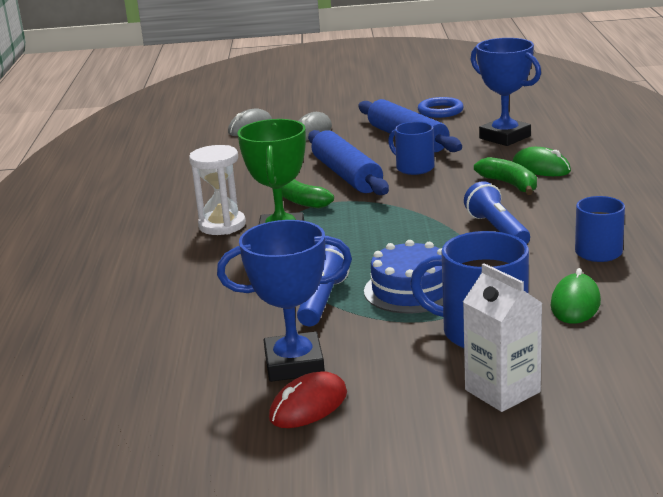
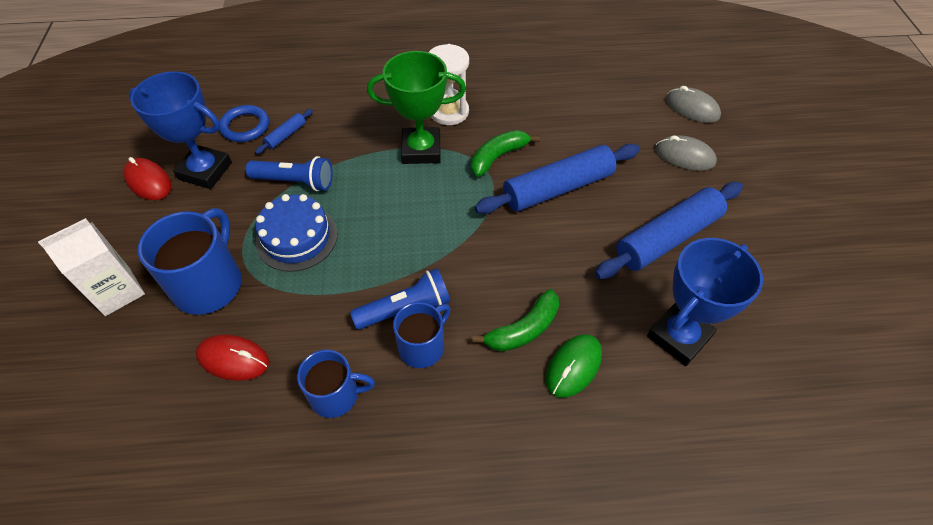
camera: 85 degrees right, 30 degrees up
(236, 316) = (286, 135): none -> blue rolling pin
(294, 364) = (205, 171): blue trophy -> blue trophy turned 60 degrees counterclockwise
(414, 167) = (577, 243): blue mug -> blue mug (422, 346)
(440, 111) = (771, 272): blue ring -> blue ring (245, 126)
(575, 304) = (233, 359): green mouse -> red mouse

